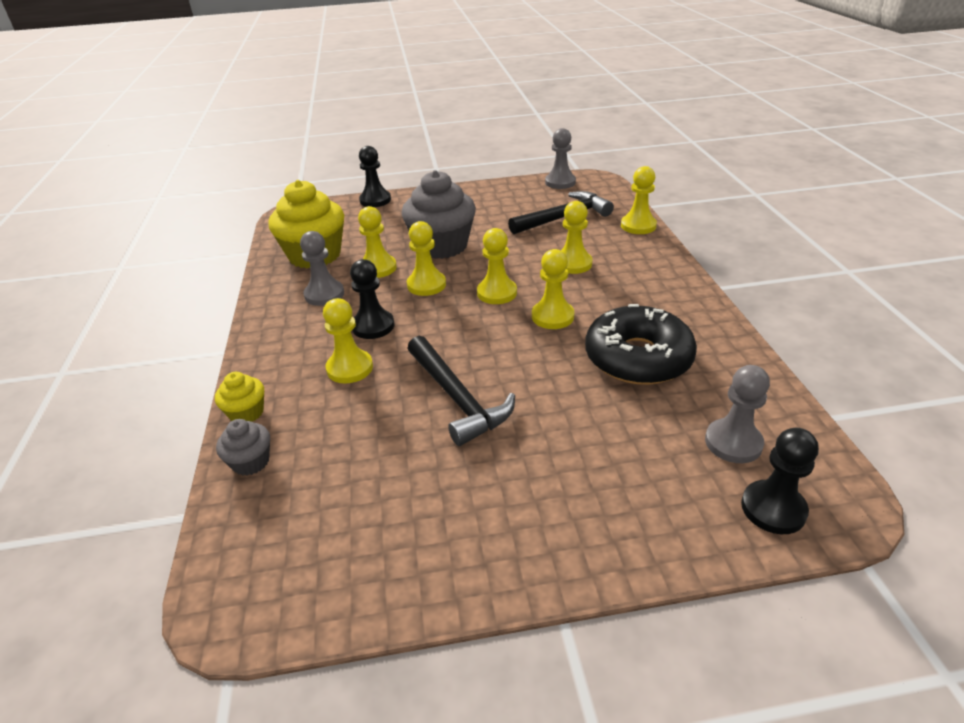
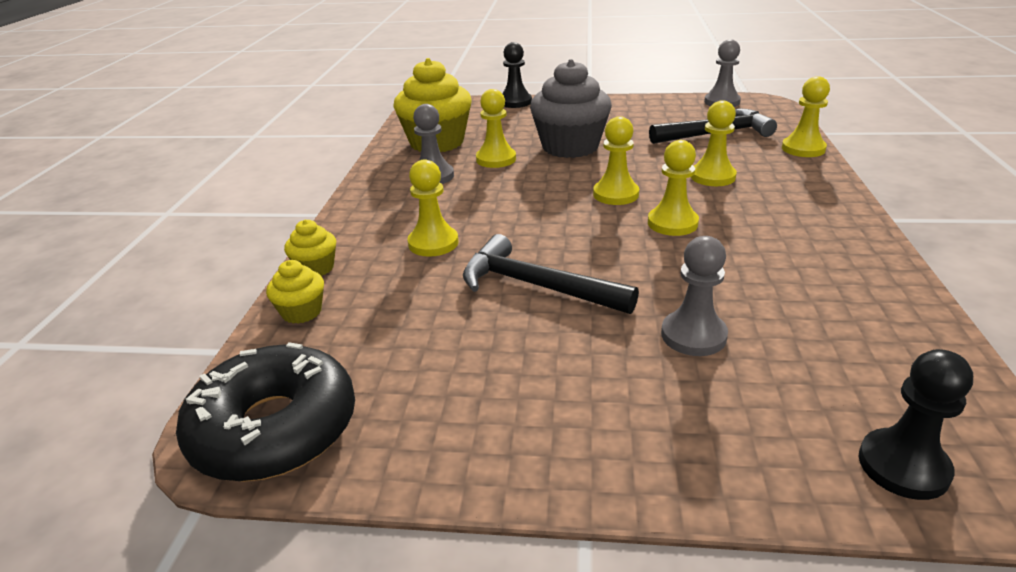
camera: 15 degrees right, 5 degrees down
(251, 462) = (302, 312): grey cupcake -> yellow cupcake
(373, 326) = (471, 209): black pawn -> none
(426, 285) = (541, 179): yellow pawn -> none
(457, 398) = (536, 286): black hammer -> black hammer turned 135 degrees clockwise
(638, 358) = (764, 276): black donut -> black donut (275, 428)
(733, 443) = (865, 382): grey pawn -> grey pawn (693, 335)

